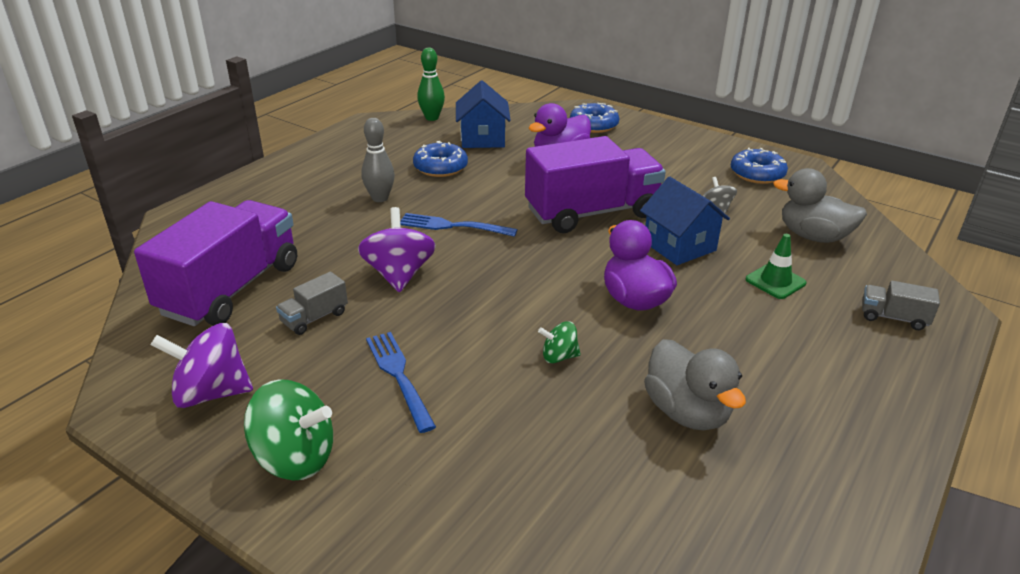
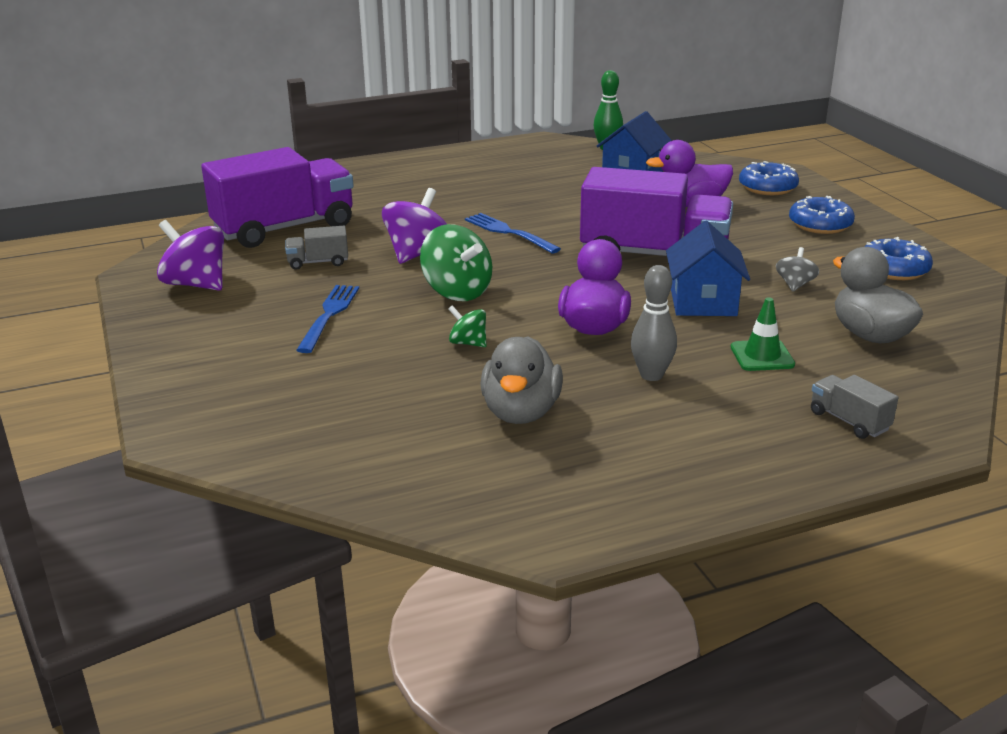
camera: 35 degrees right, 5 degrees down
(295, 458) = (201, 336): green spinning top -> green spinning top (457, 292)
(380, 198) = (475, 198): grey bowling pin -> grey bowling pin (651, 375)
(440, 167) = (560, 188): blue donut -> blue donut (820, 224)

